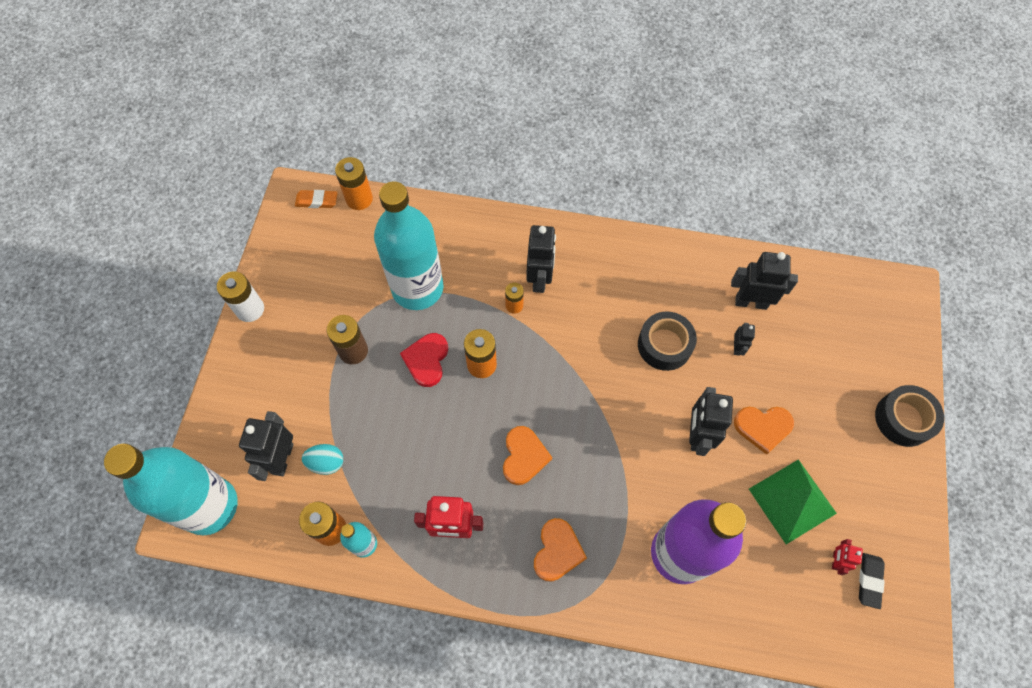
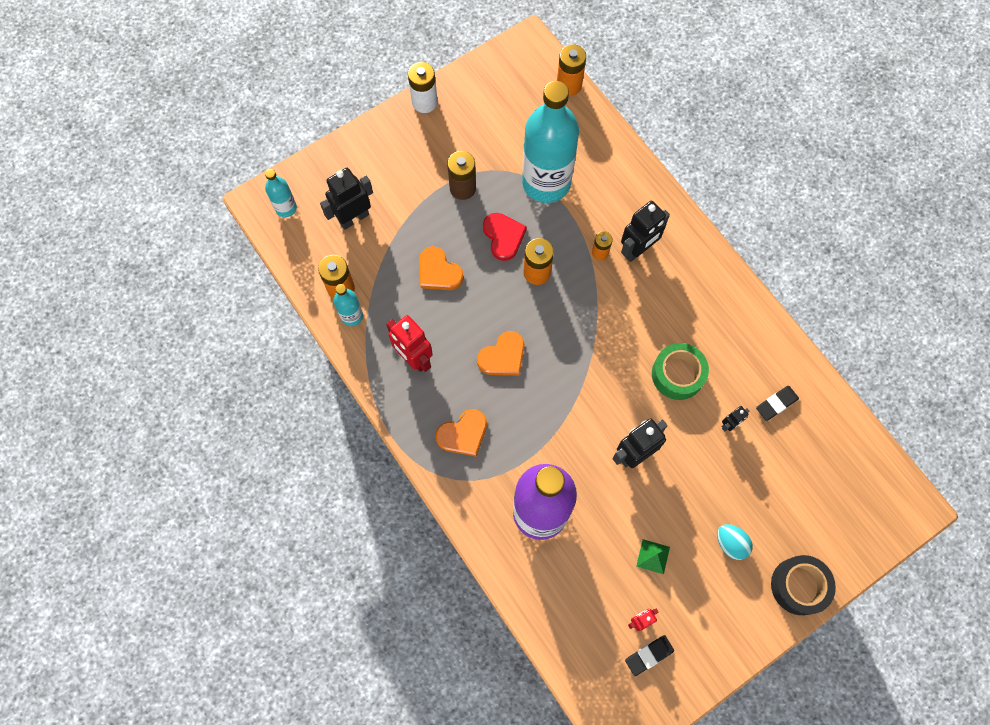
camera: 45 degrees right, 5 degrees up
(209, 506) = (286, 208): turquoise bottle -> turquoise bottle, size x0.44
(317, 201) = (538, 62): orange eraser -> none
(326, 463) = (377, 245): turquoise egg -> turquoise egg (730, 543)
(426, 360) = (503, 237): red heart -> red heart turned 105 degrees clockwise
(664, 345) = (677, 374): black tape -> green tape
(751, 302) = (776, 404): black robot -> black eraser
(763, 427) = (687, 492): orange heart -> orange heart (438, 272)
(792, 501) = (653, 556): green pyramid -> green pyramid, size x0.47

